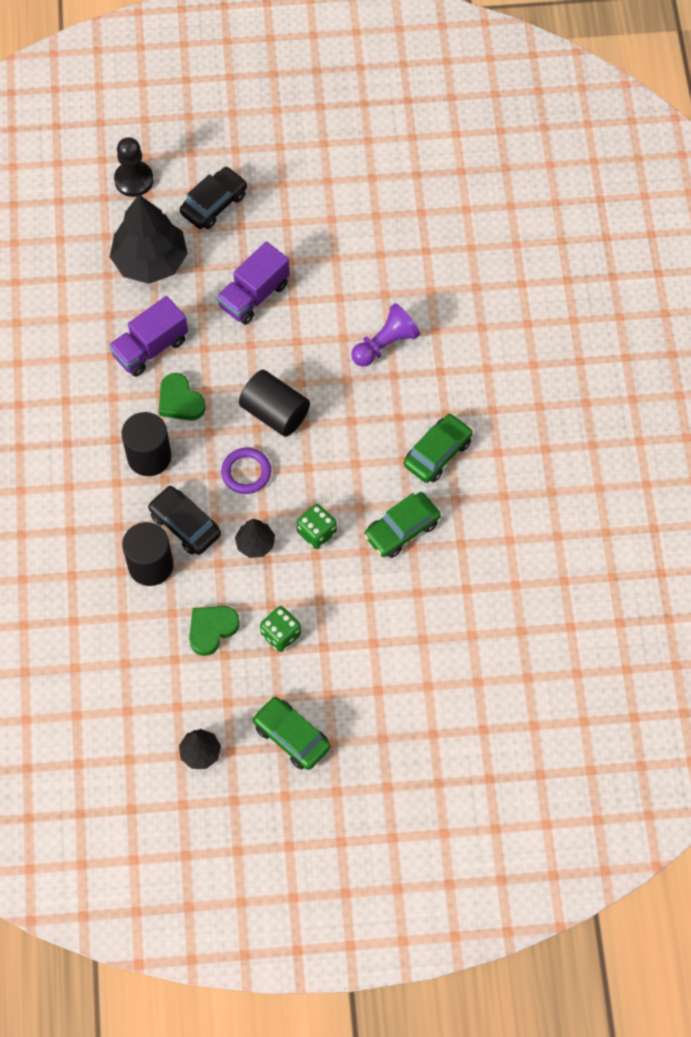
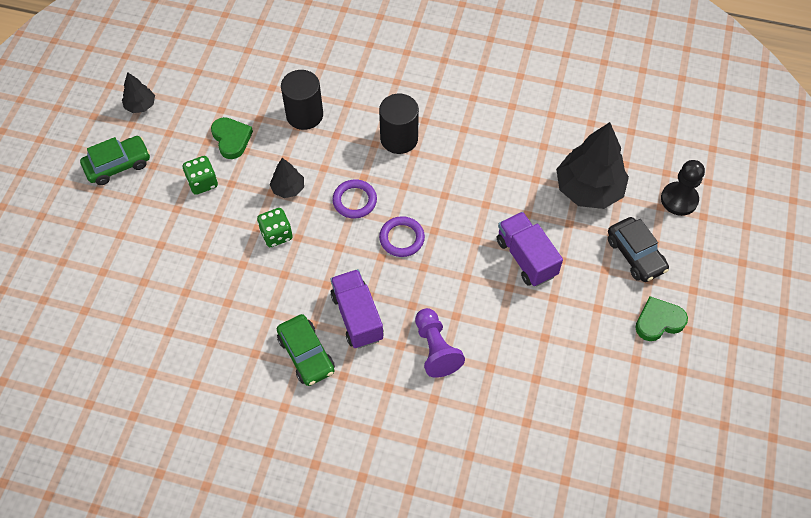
camera: 110 degrees right, 5 degrees down
(150, 348) = (500, 166): purple truck -> purple truck (357, 317)
(180, 401) = (441, 173): green heart -> green heart (658, 321)
(185, 525) = (328, 146): black car -> none
(275, 412) = (402, 238): black cylinder -> purple ring
(402, 529) = (247, 299): green car -> none

